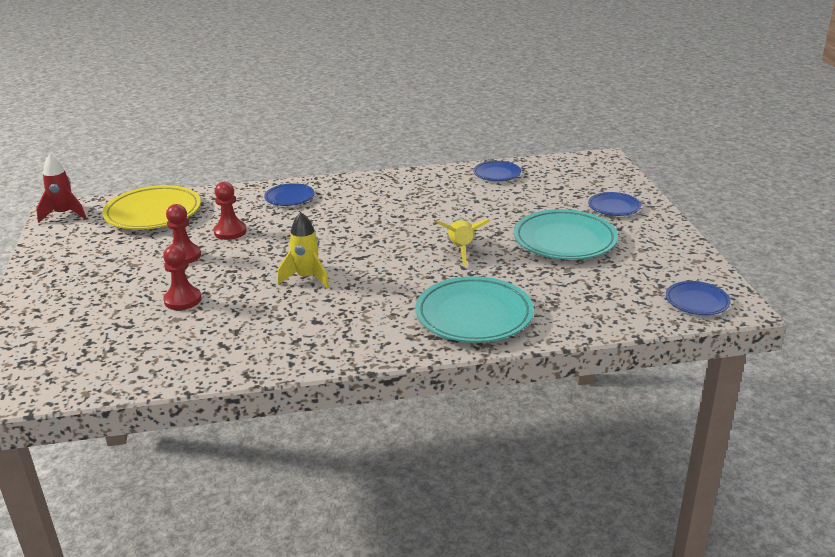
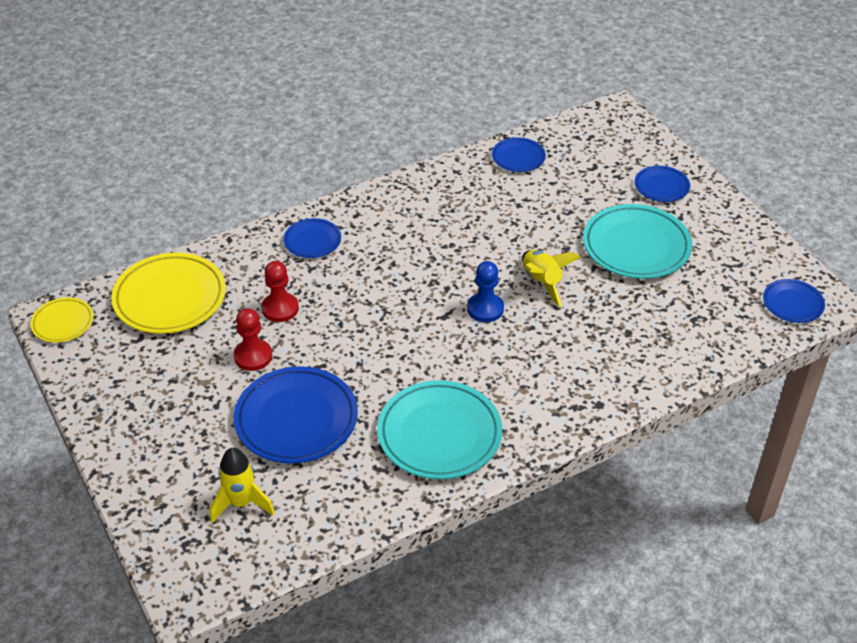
camera: 20 degrees left, 15 degrees up
(64, 214) = (63, 323): red rocket -> yellow plate
(182, 300) = (296, 419): red pawn -> blue plate
(307, 278) = (407, 358): yellow rocket -> yellow rocket (241, 503)
(398, 258) = (485, 309): none -> blue pawn
(474, 315) = (601, 370): turquoise plate -> turquoise plate (439, 434)

